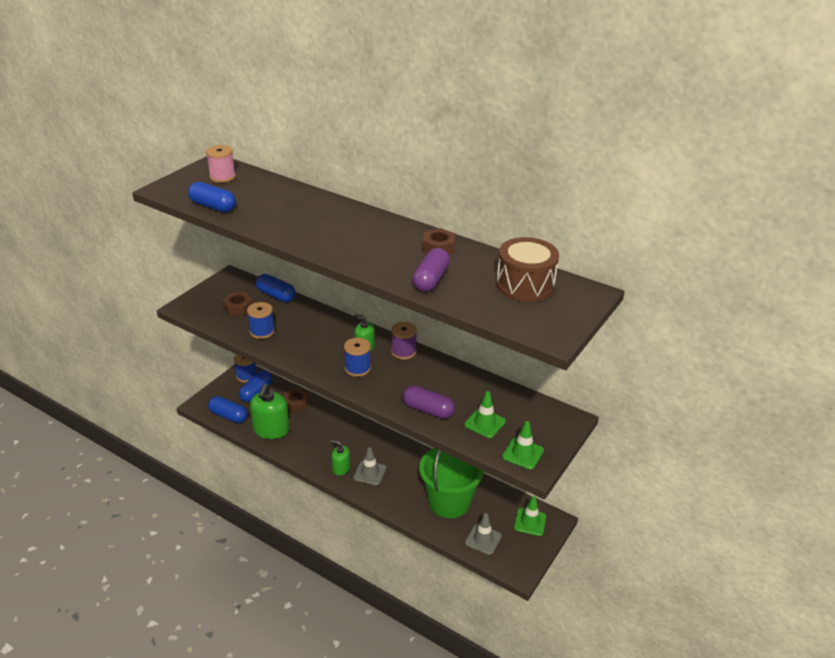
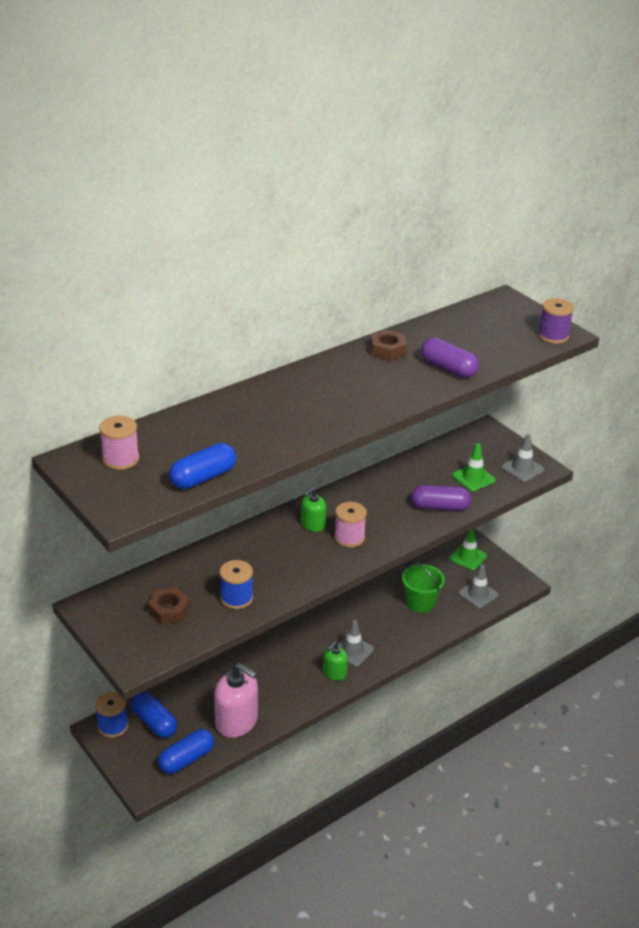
camera: 70 degrees left, 0 degrees up
(271, 430) = (236, 721): green soap dispenser -> pink soap dispenser
(276, 295) = (163, 572): blue capsule -> none
(295, 403) = (199, 688): brown nut -> none
(357, 368) = (349, 538): blue spool -> pink spool
(403, 352) = (336, 499): purple spool -> purple spool (553, 336)
(428, 410) = (440, 507): purple capsule -> purple capsule turned 45 degrees clockwise
(449, 502) = (420, 602): green bucket -> green bucket, size x0.62
(523, 453) = (522, 469): green traffic cone -> grey traffic cone
(525, 285) = (479, 324): brown drum -> none

